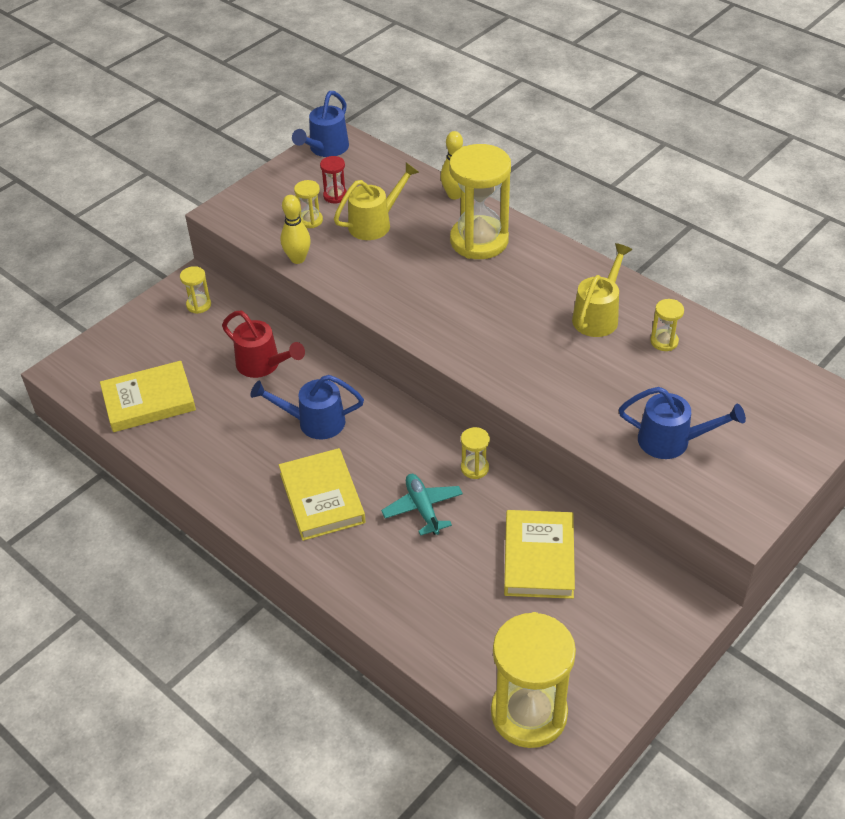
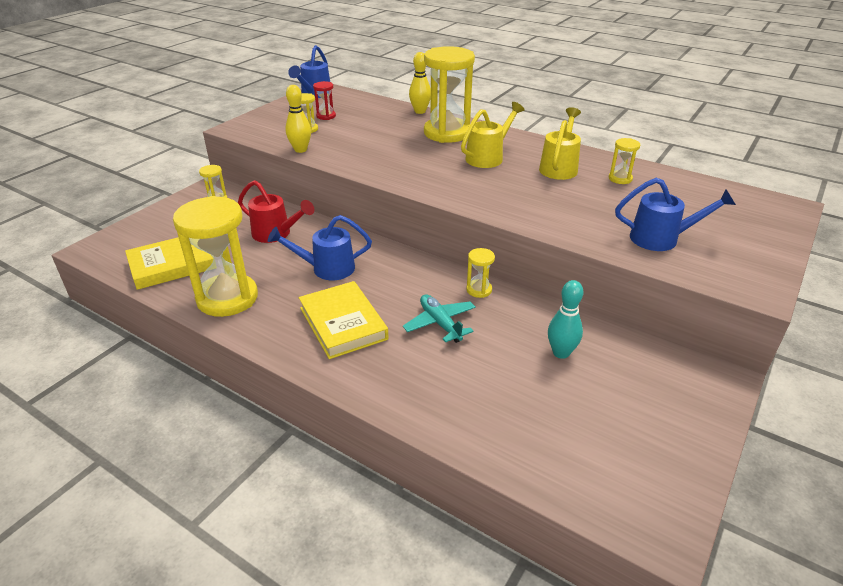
camera: 10 degrees left, 10 degrees down
(375, 223) = (361, 128): yellow watering can -> yellow watering can (488, 157)
(529, 713) = (604, 497): yellow hourglass -> yellow hourglass (227, 298)
(539, 558) = (561, 353): yellow book -> turquoise bowling pin

